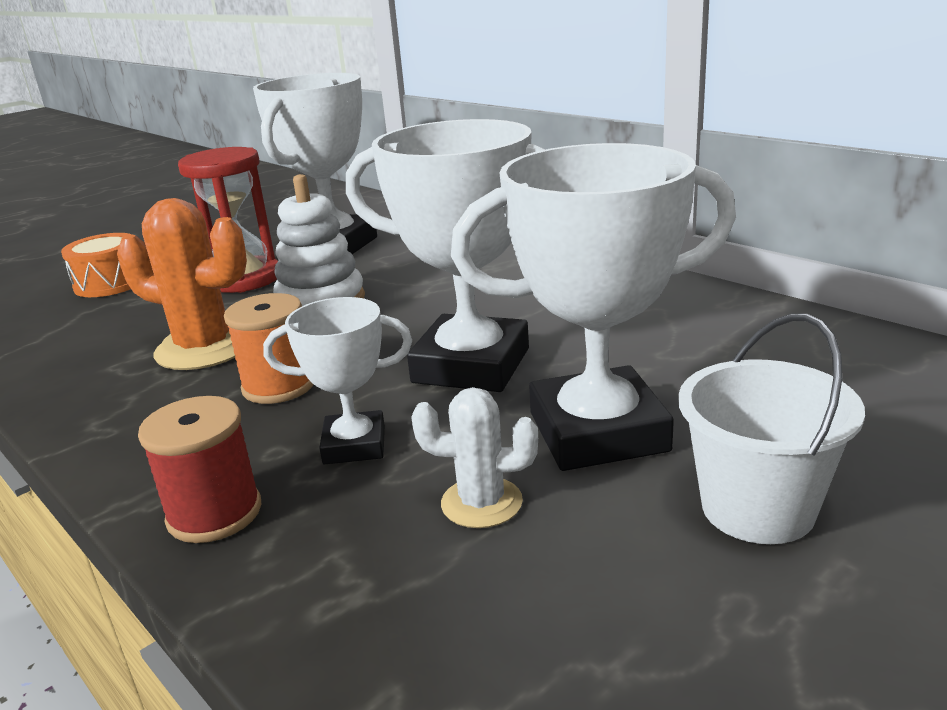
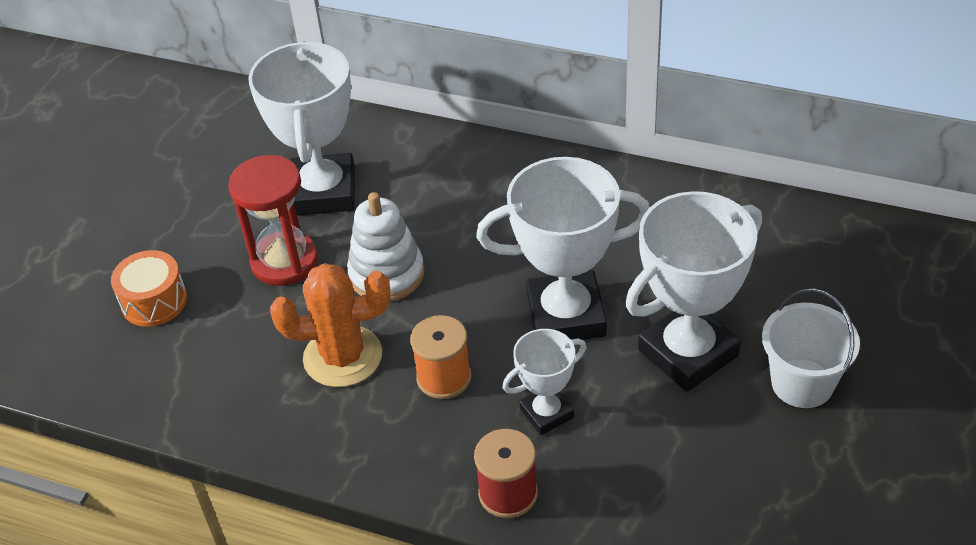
camera: 25 degrees left, 20 degrees up
(481, 503) = (658, 430): white cactus -> none

